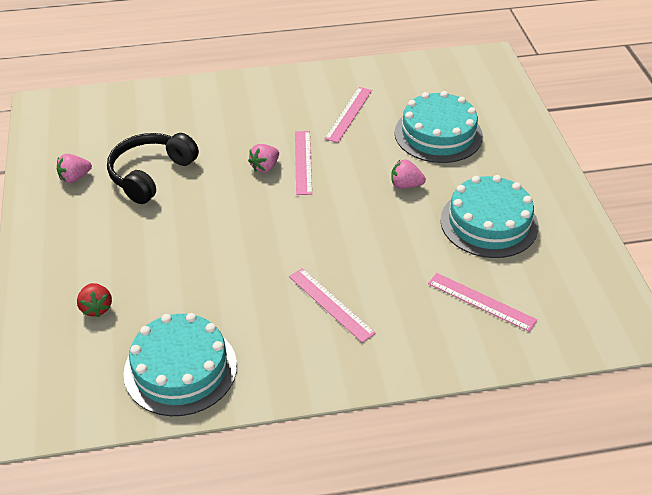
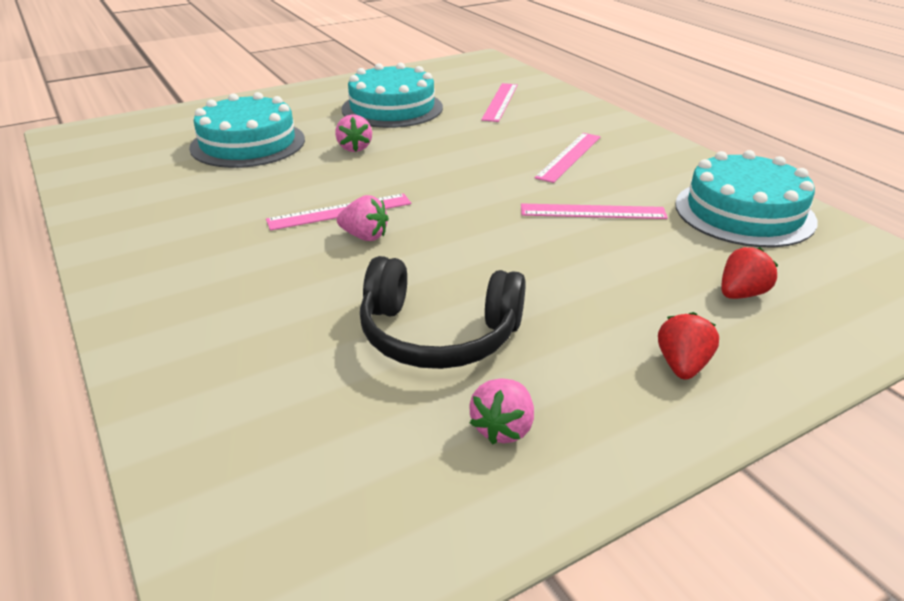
camera: 110 degrees left, 10 degrees down
(63, 251) = (682, 365): none -> red strawberry
(75, 178) = (503, 428): pink strawberry -> pink strawberry turned 75 degrees clockwise
(349, 114) = (214, 200): pink ruler -> pink ruler (592, 211)

